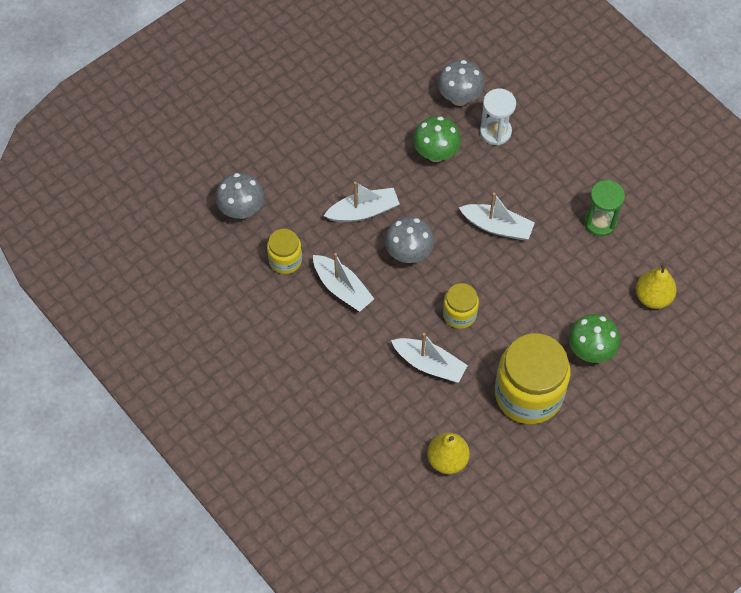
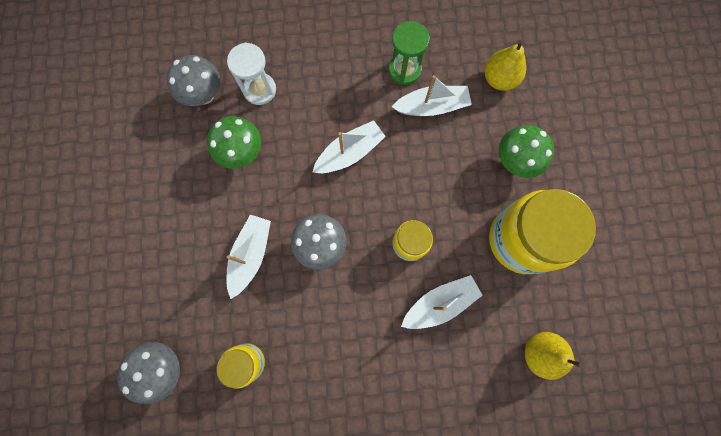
camera: 55 degrees left, 15 degrees up
(342, 288) = (313, 329): white boat -> white boat (432, 106)

